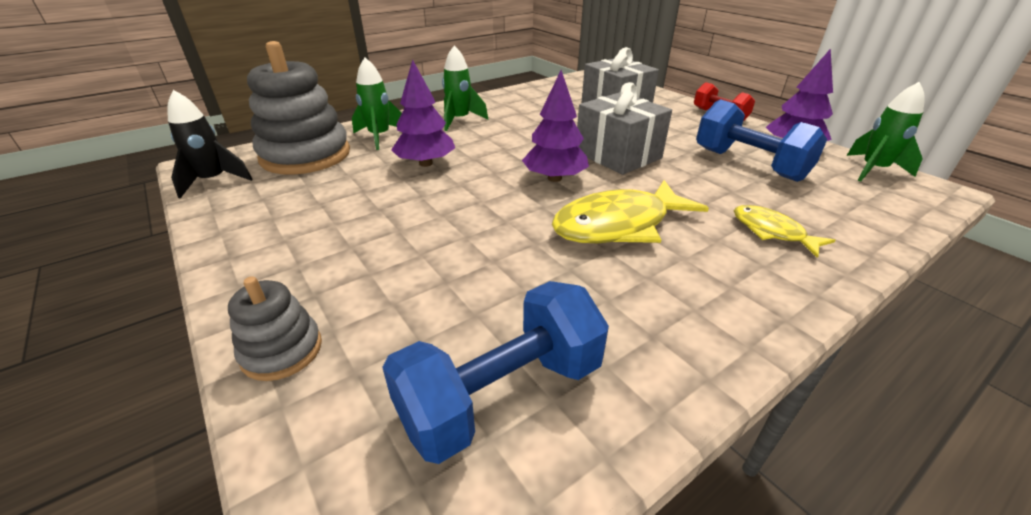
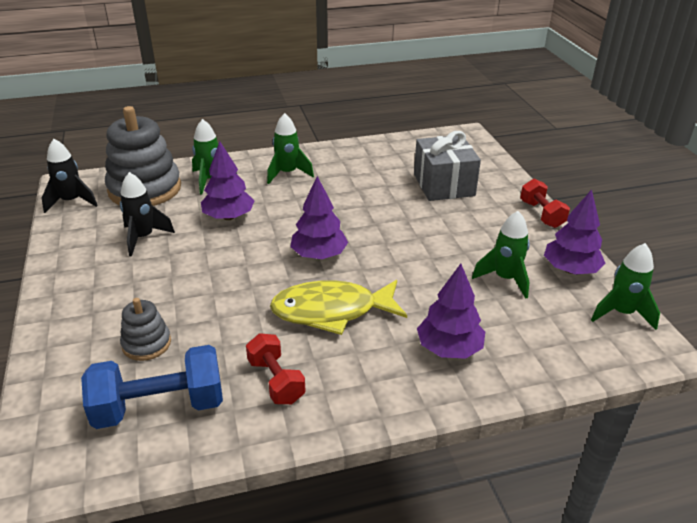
camera: 20 degrees right, 0 degrees up
(282, 350) = (57, 345): grey stacking toy -> grey stacking toy (146, 344)
(335, 199) = (143, 238): none -> black rocket
(618, 155) = (394, 242): grey gift -> none
(628, 313) = (276, 381): none -> red dumbbell
(749, 164) = (505, 279): blue dumbbell -> green rocket
(771, 232) = (449, 348): yellow fish -> purple tree

